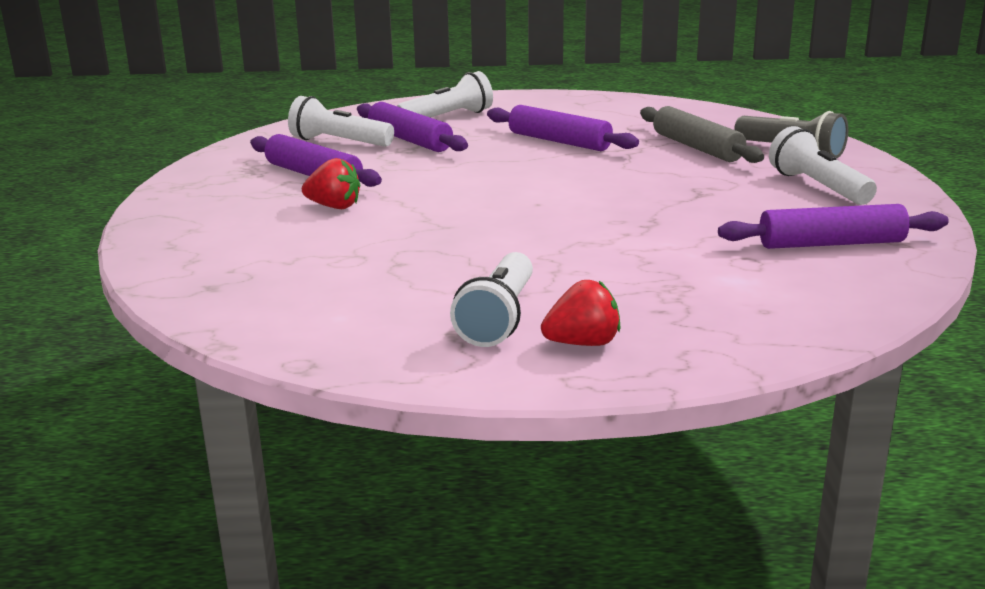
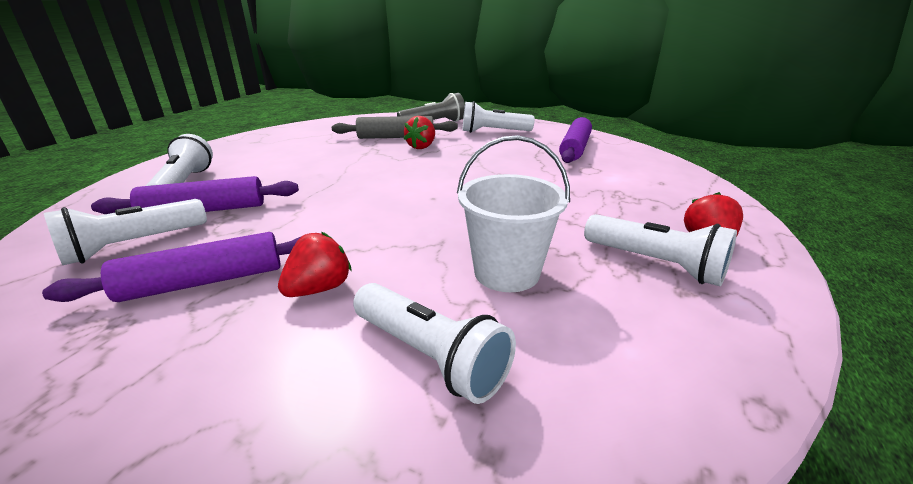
camera: 65 degrees left, 5 degrees up
(285, 255) = (430, 356): none -> white flashlight
(416, 259) = (506, 272): none -> white bucket
(559, 141) = (319, 163): purple rolling pin -> none
(683, 166) = (421, 147): none -> red strawberry

